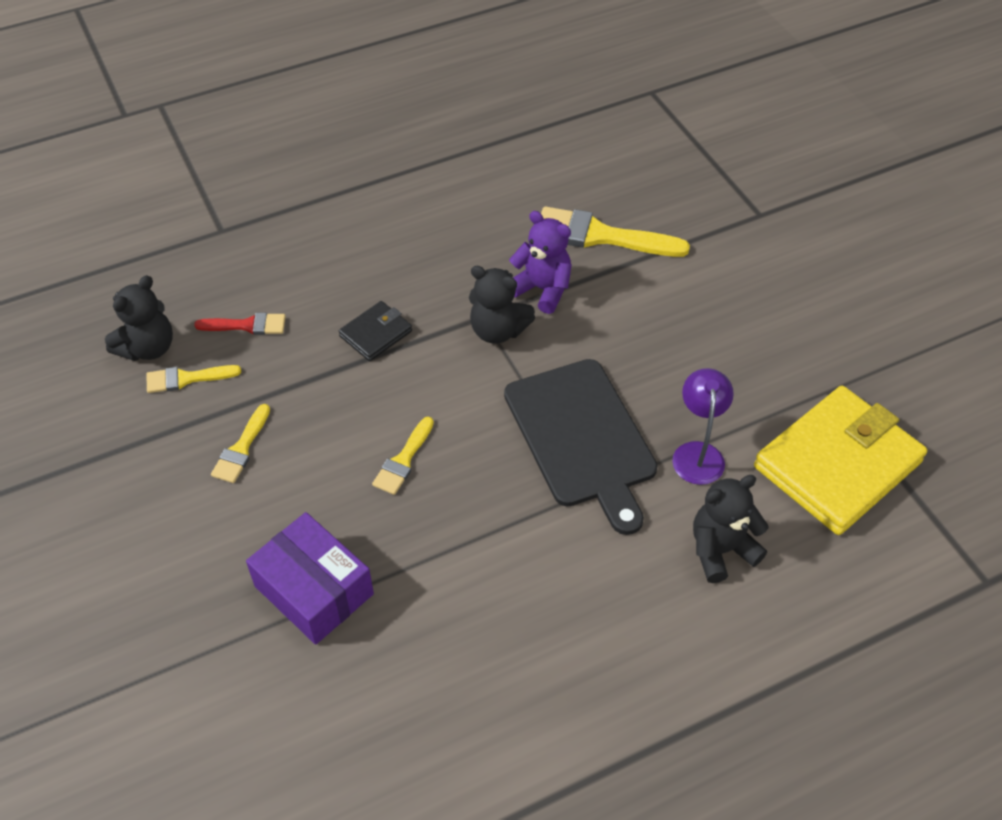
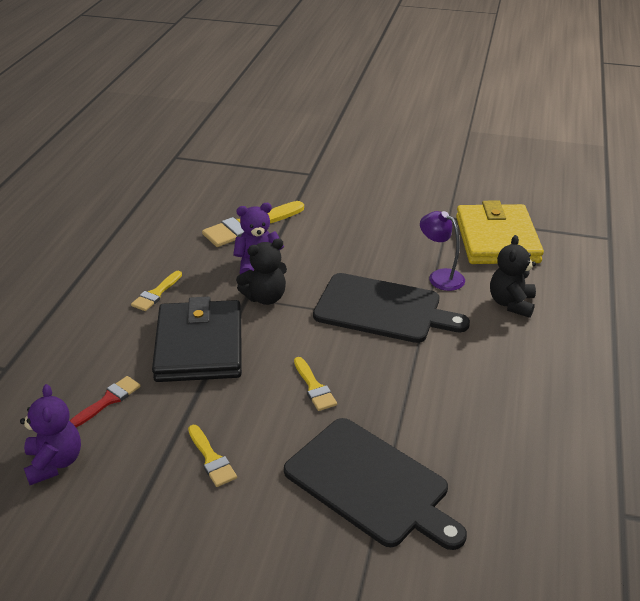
camera: 50 degrees left, 15 degrees down
(148, 348) = (54, 462): black teddy bear -> purple teddy bear
(186, 379) = (112, 456): yellow brush -> yellow brush (156, 293)
(314, 590) = (370, 483): purple box -> black cutting board
(376, 334) = (199, 346): black wallet -> black wallet, size x2.14

